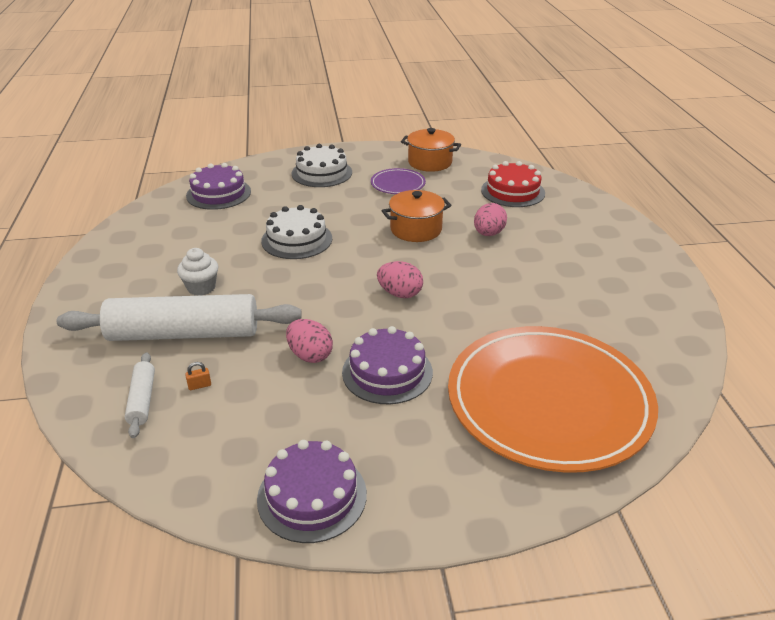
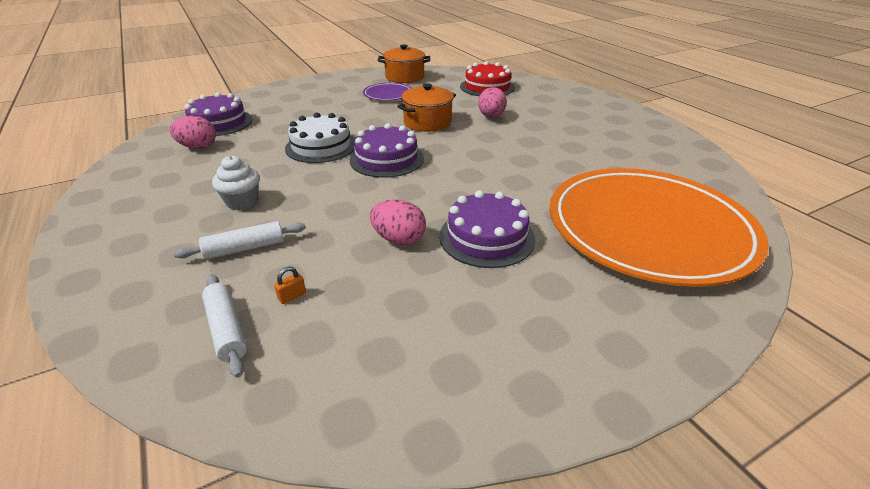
camera: 20 degrees left, 0 degrees up
(184, 334) = (245, 248): white rolling pin -> white rolling pin, size x0.45
(312, 496) = (498, 382): purple cake -> purple cake (387, 159)
(322, 173) = (313, 95): white cake -> none
(400, 294) = (449, 171): pink egg -> pink egg (198, 147)

